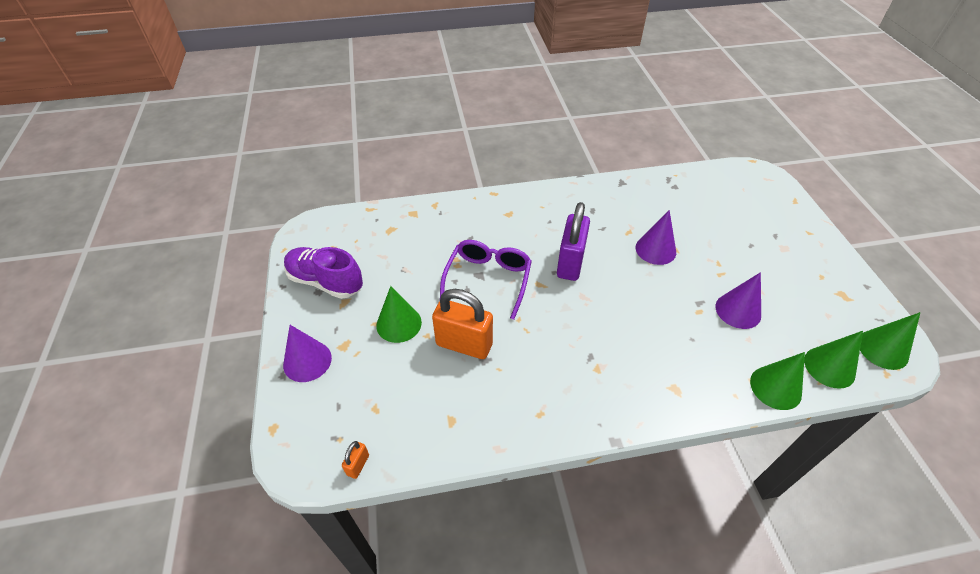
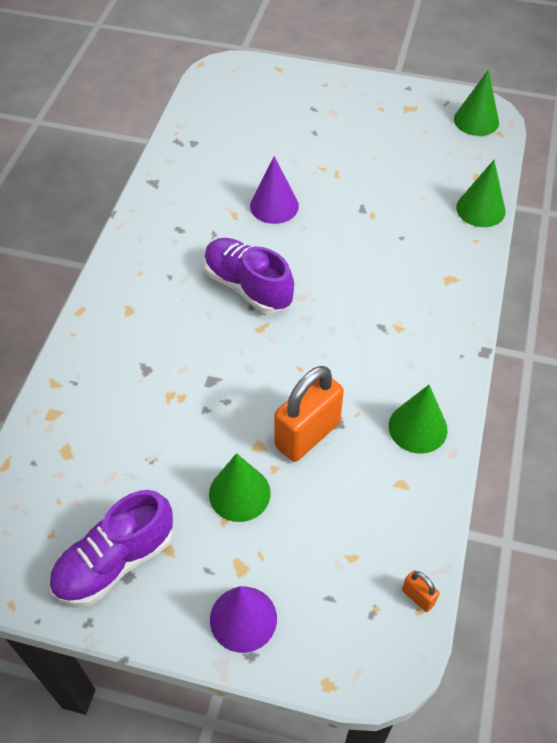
camera: 65 degrees left, 5 degrees up
(488, 279) = (224, 374): purple glasses -> none
(570, 263) = (247, 286): purple padlock -> purple shoe
(738, 310) = (387, 187): purple cone -> none
(829, 367) = (477, 163): green cone -> green cone (417, 427)

